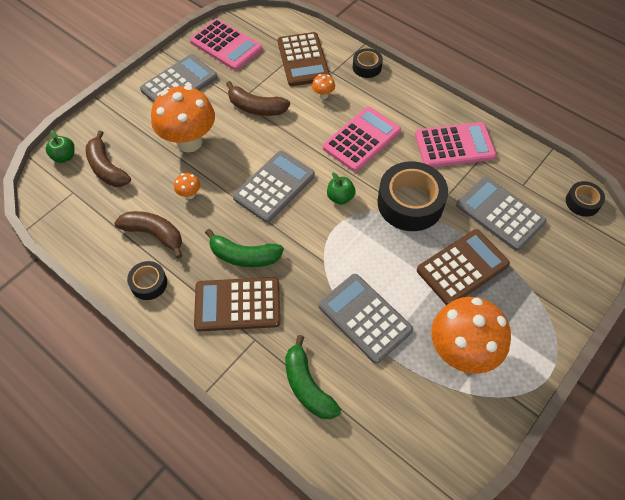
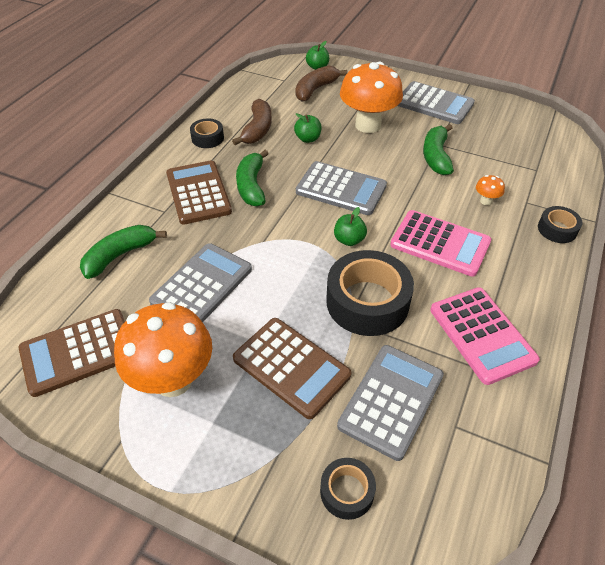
camera: 75 degrees right, 10 degrees down
(189, 194) = (308, 139): orange mushroom -> green apple
(226, 45) = (505, 120): pink calculator -> none
(256, 107) = (436, 156): brown banana -> green banana
(303, 60) = (527, 176): brown calculator -> brown calculator (78, 352)
(582, 202) = (461, 515): black tape -> black tape (347, 492)

